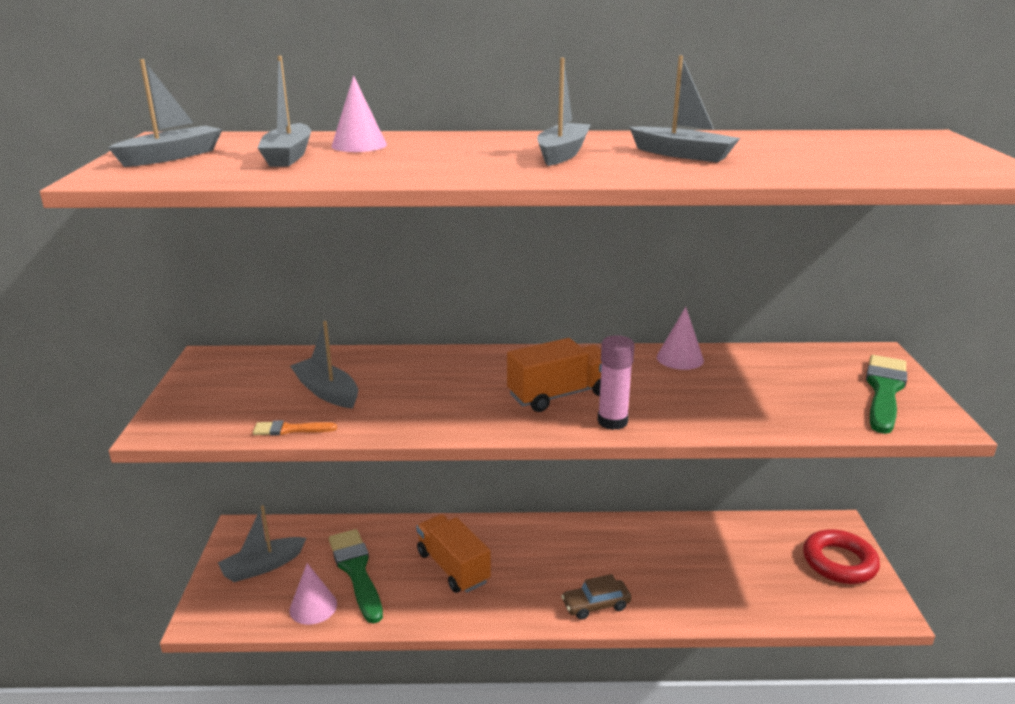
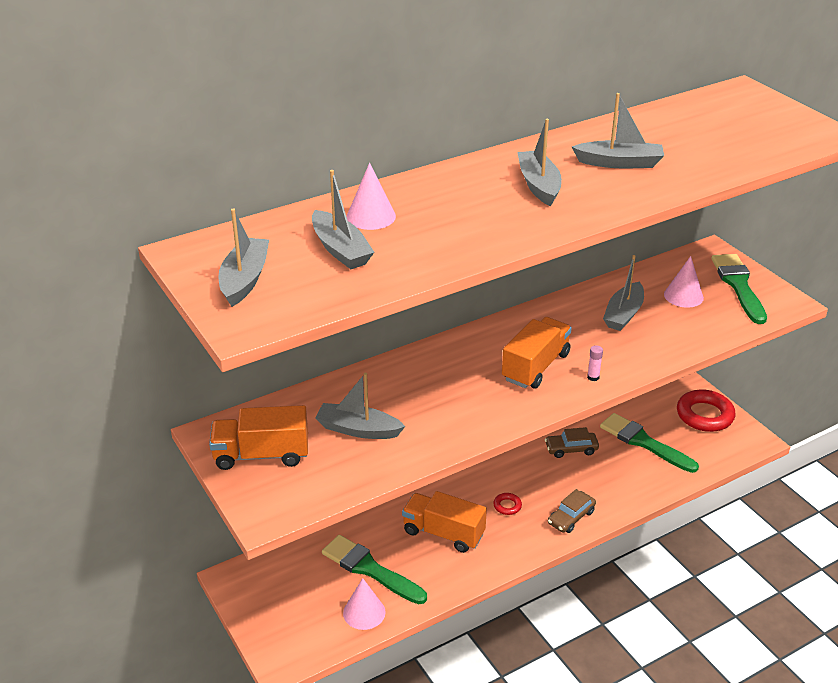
camera: 30 degrees left, 10 degrees up
(223, 384) = (261, 455): none -> orange truck
(262, 566) = (287, 600): grey boat -> grey boat (623, 314)
(290, 429) = (371, 474): orange brush -> none
(538, 567) = (507, 506): none -> red ring
(612, 421) = (593, 377): pink glue stick -> pink glue stick, size x0.50
(652, 540) = (571, 449): none -> brown car
(680, 358) = (587, 301): pink cone -> pink cone (683, 296)
(741, 563) = (644, 442): none -> green brush

